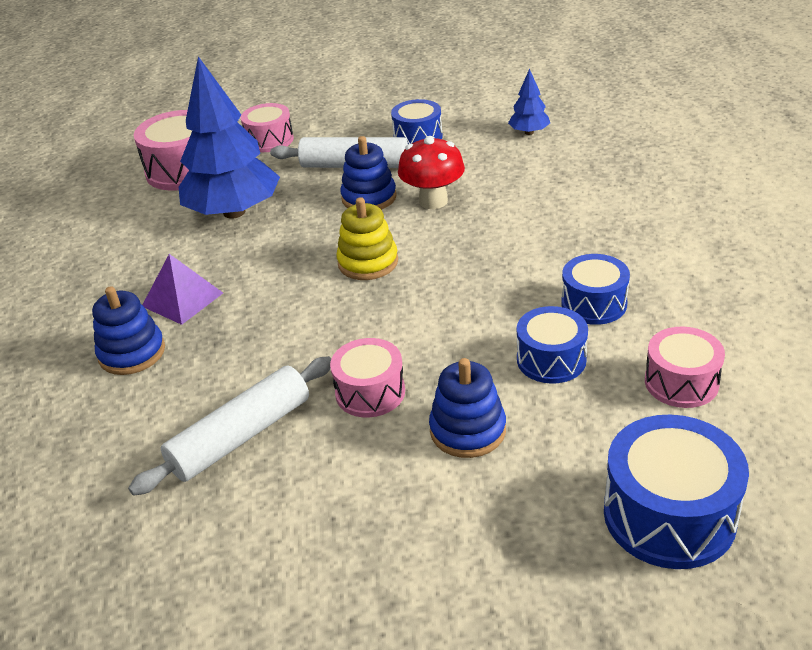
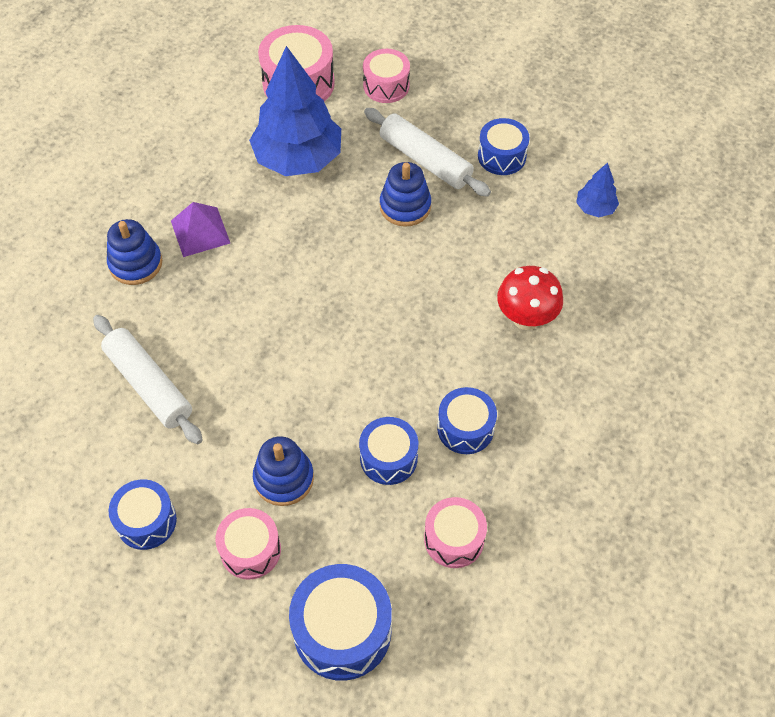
camera: 30 degrees right, 20 degrees up
(241, 436) = (149, 385): white rolling pin -> white rolling pin turned 60 degrees clockwise
(355, 551) = (146, 521): none -> blue drum
(368, 262) = (348, 278): yellow stacking toy -> none
(370, 392) = (252, 403): pink drum -> pink drum (250, 550)
(433, 201) = (448, 242): red mushroom -> red mushroom (526, 318)

